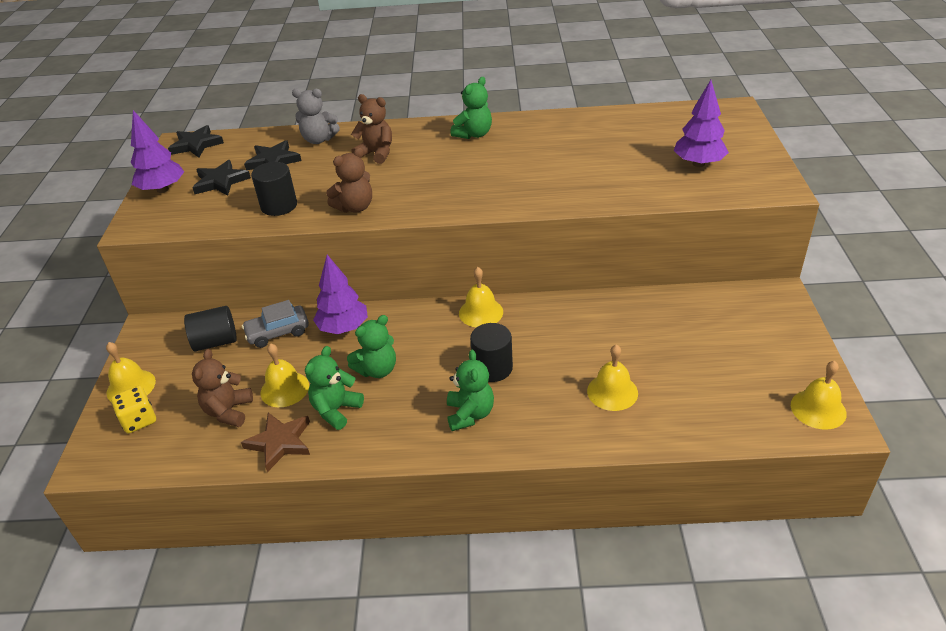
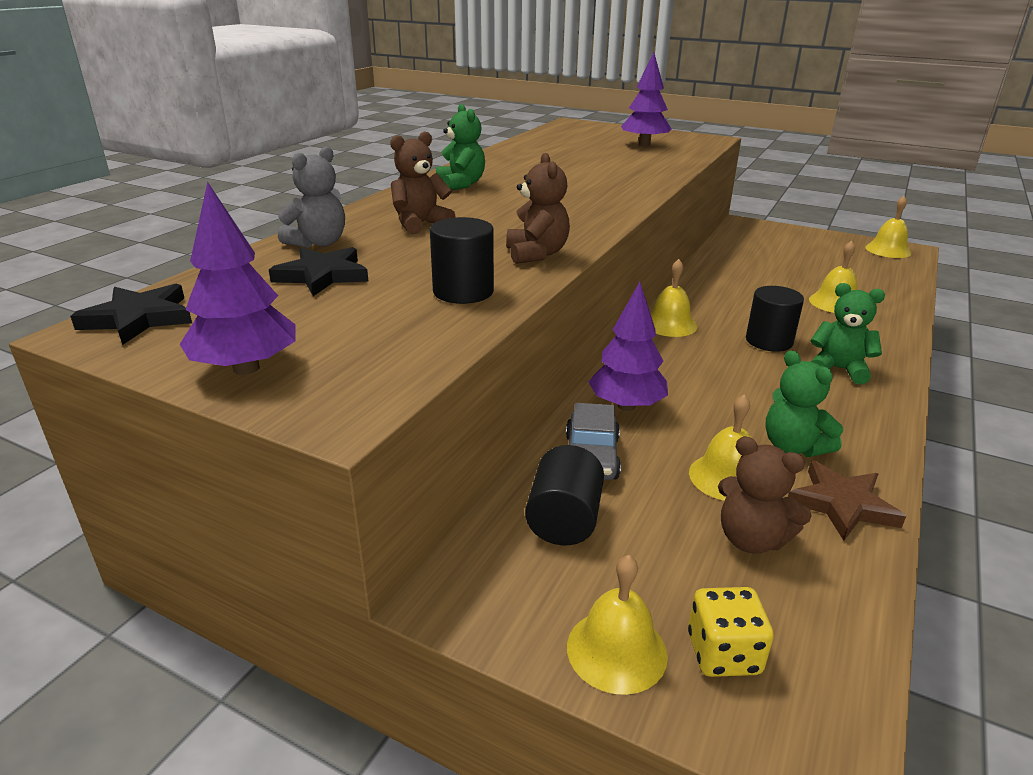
camera: 65 degrees left, 10 degrees down
(220, 181) = (314, 318): black star -> none
(377, 370) = (729, 402): green teddy bear -> none

